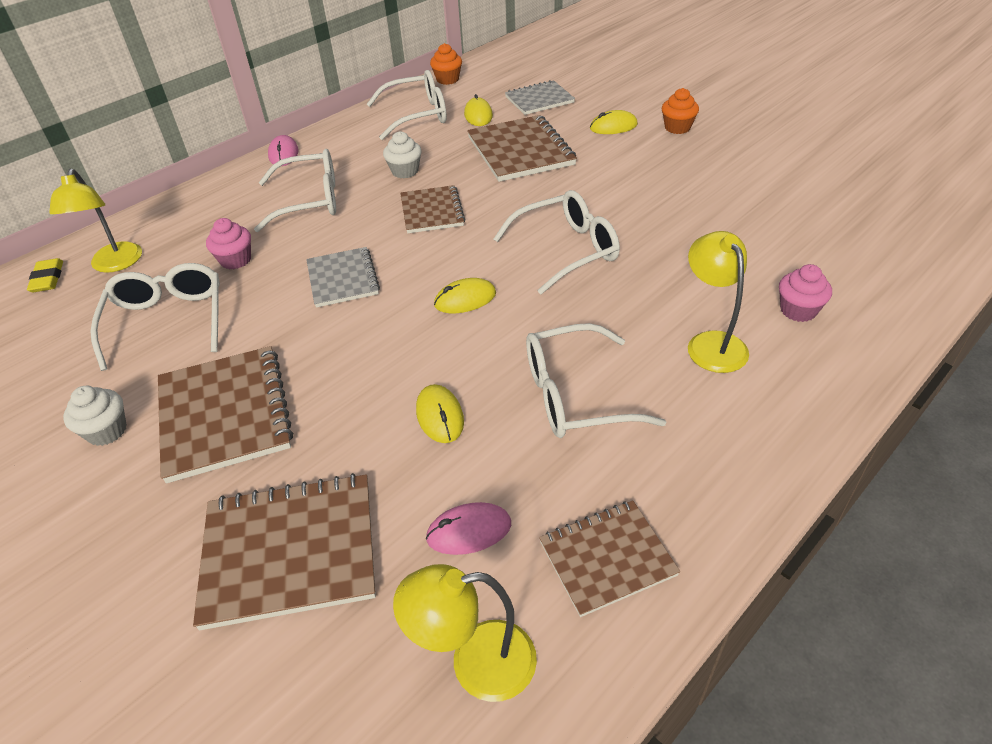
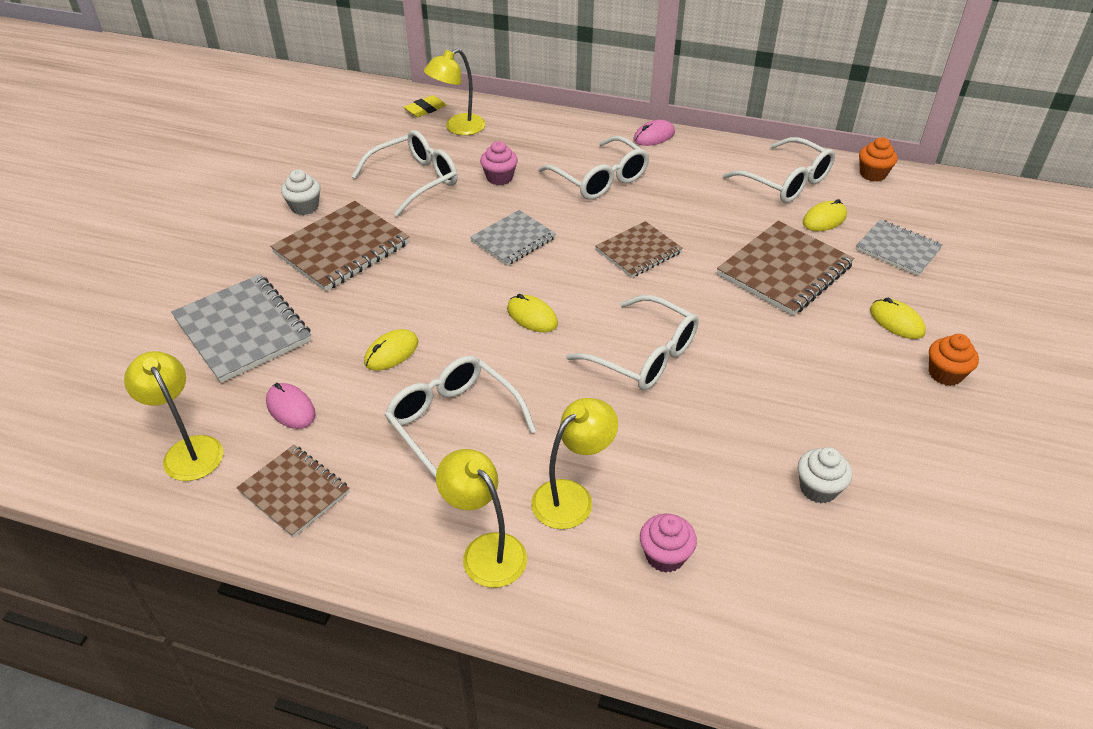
camera: 60 degrees right, 0 degrees up
(290, 551) = (243, 330): brown notebook -> grey notebook
(405, 171) = (686, 212): white cupcake -> white cupcake (818, 488)
(753, 418) = (485, 550): none -> yellow lamp

